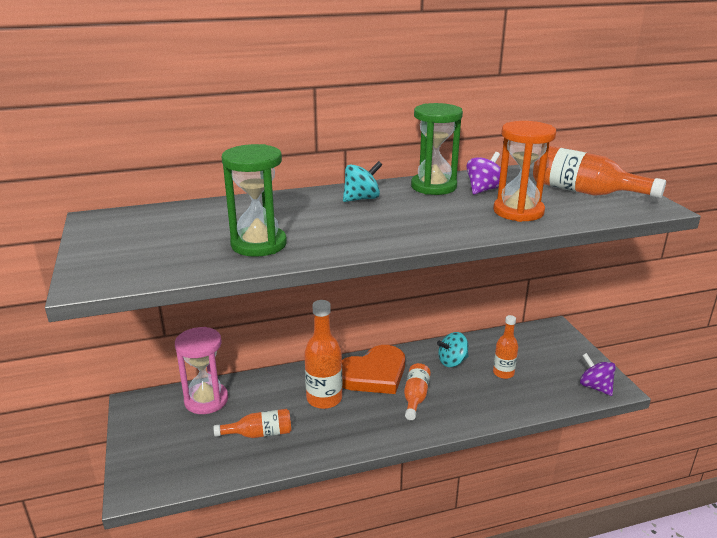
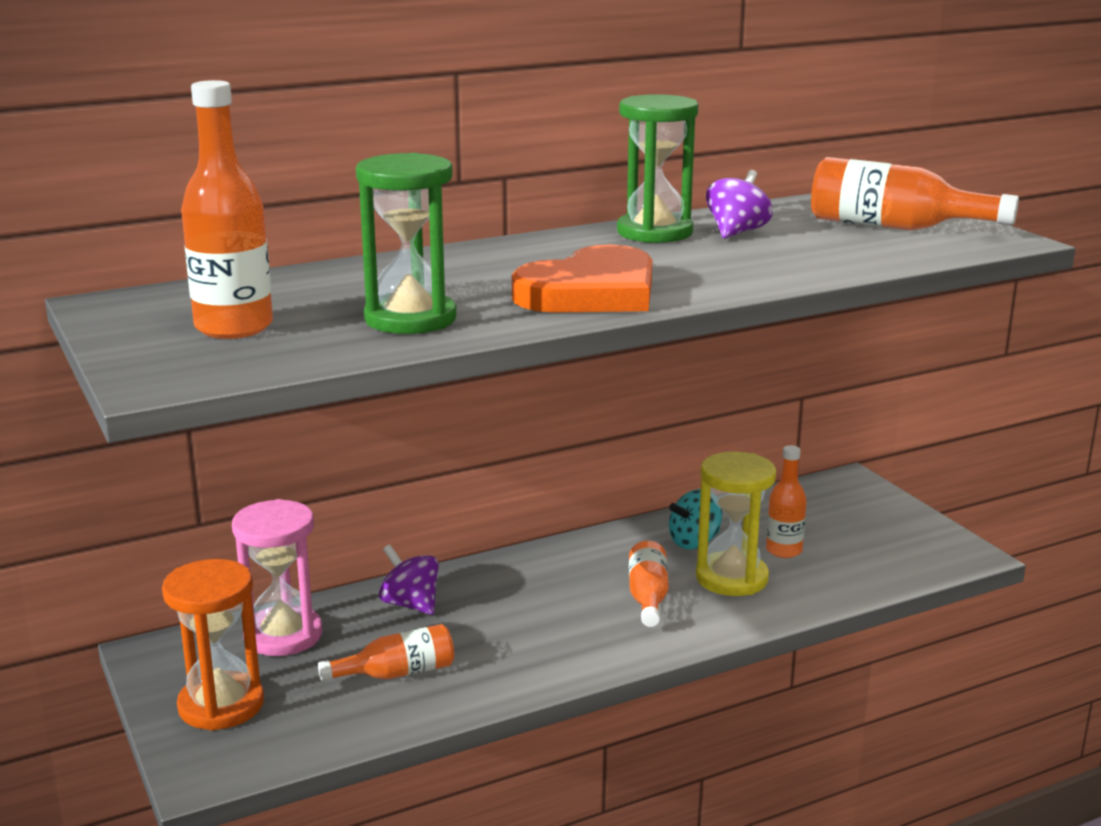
camera: 10 degrees left, 5 degrees down
(324, 399) = (492, 614): orange bottle -> orange bottle (234, 327)
(361, 199) = (545, 253): turquoise spinning top -> none
(373, 374) = (566, 571): orange heart -> orange heart (591, 292)
(468, 389) = (731, 578): none -> yellow hourglass
(518, 211) = (803, 256): orange hourglass -> orange hourglass (221, 705)
(595, 387) = (935, 556): purple spinning top -> purple spinning top (410, 604)

